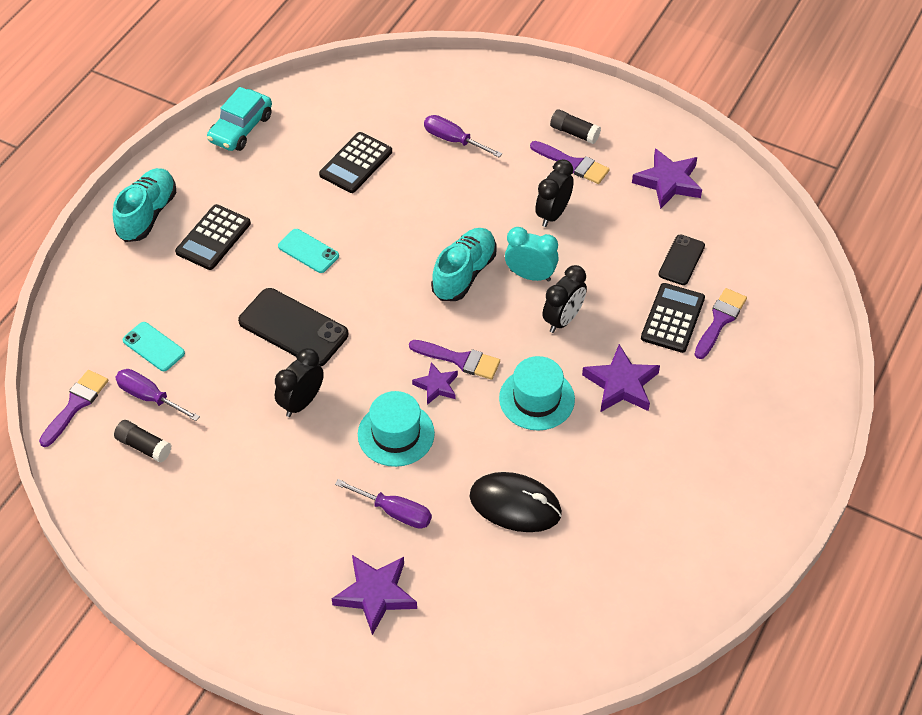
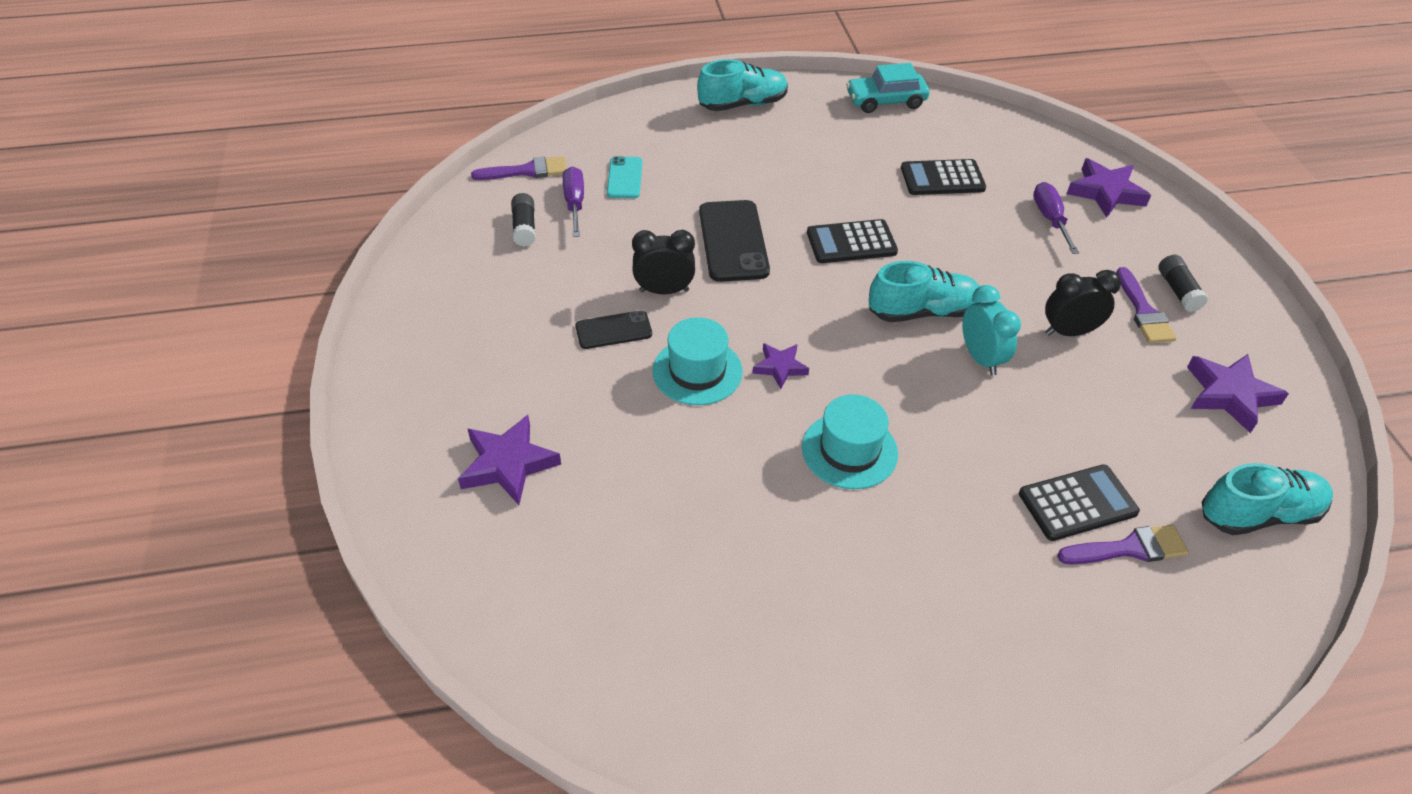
camera: 50 degrees right, 5 degrees down
(213, 238) = (765, 148): black calculator -> black calculator (851, 242)
(308, 251) = (819, 204): turquoise phone -> none
(395, 512) = (612, 422): purple screwdriver -> none
(460, 360) = (827, 366): purple brush -> none
(515, 505) = (710, 510): black mouse -> none
(563, 319) = (963, 414): black clock -> none
(621, 384) = (945, 509): purple star -> purple star (1105, 192)
(681, 260) = (1155, 465): black phone -> black phone (613, 330)
(750, 244) = (1258, 514): none -> turquoise shoe

